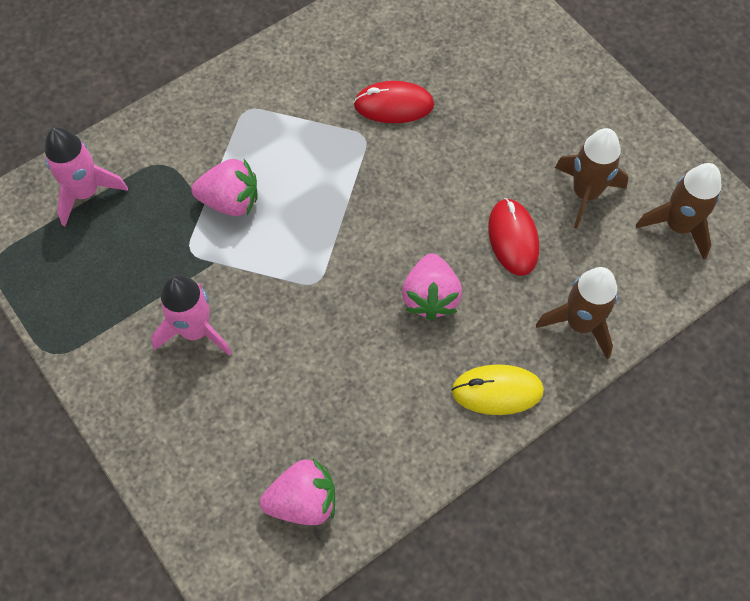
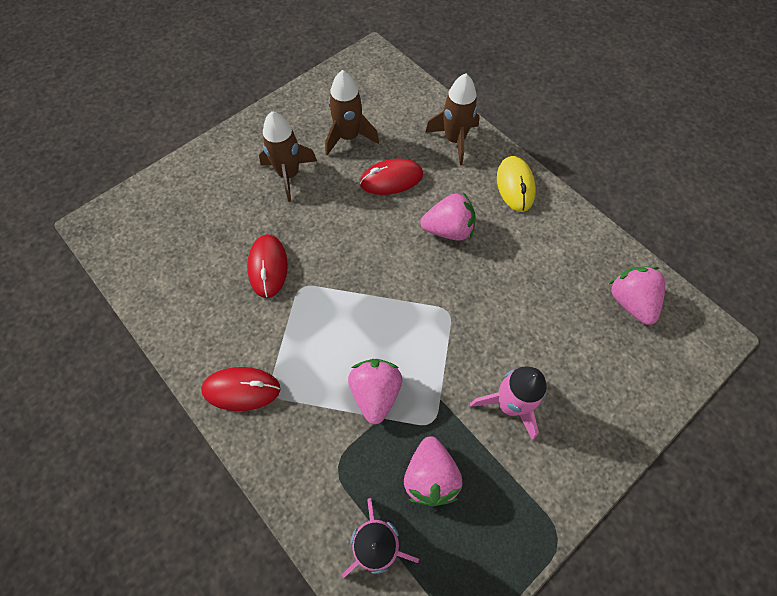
camera: 95 degrees left, 0 degrees up
(136, 244) = (430, 476): none -> pink strawberry
(254, 84) = (241, 389): none -> red mouse
(678, 226) = (371, 88): brown rocket -> brown rocket (289, 175)

